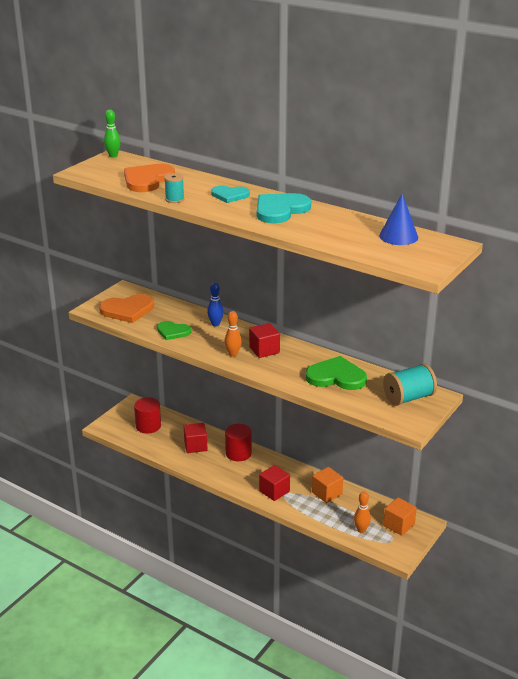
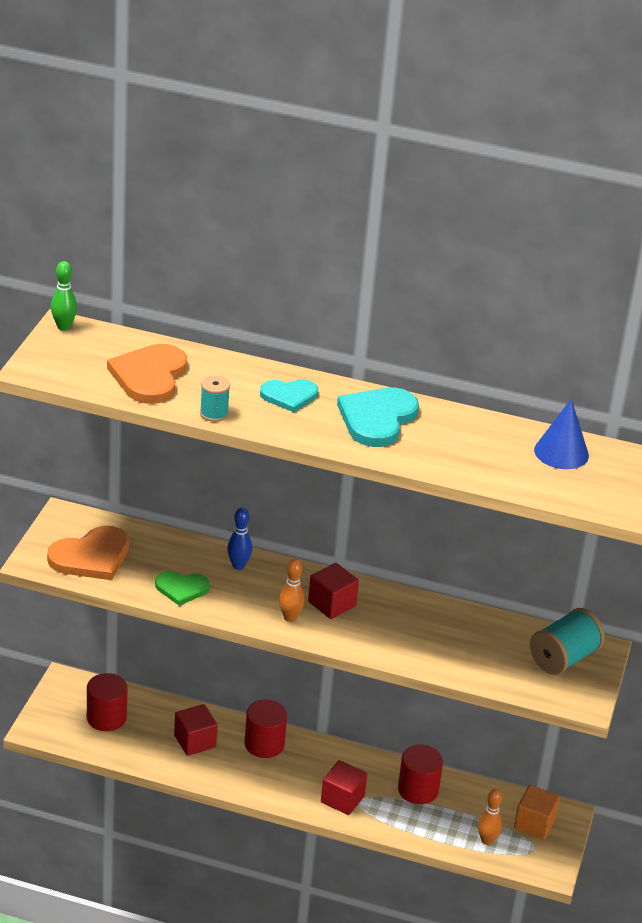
camera: 20 degrees left, 5 degrees up
(327, 493) = (418, 790): orange cube -> red cylinder
(336, 377) = (452, 636): green heart -> none

